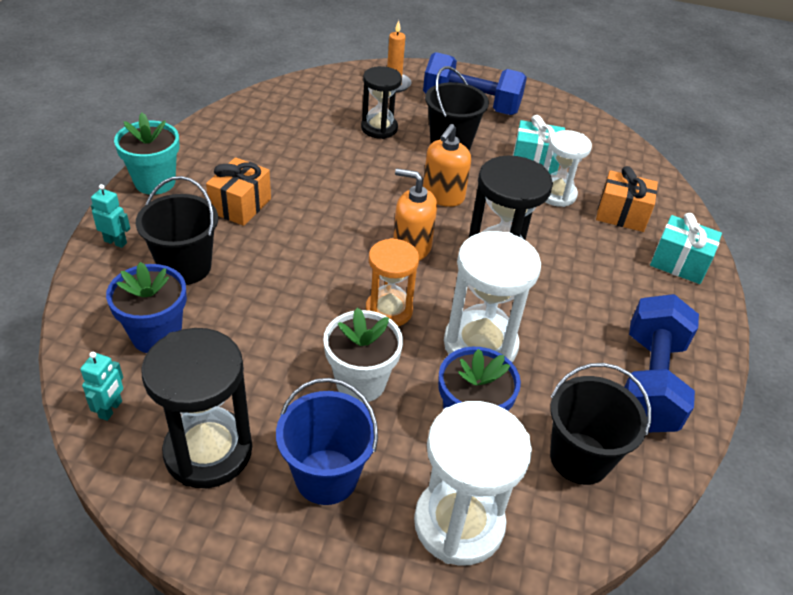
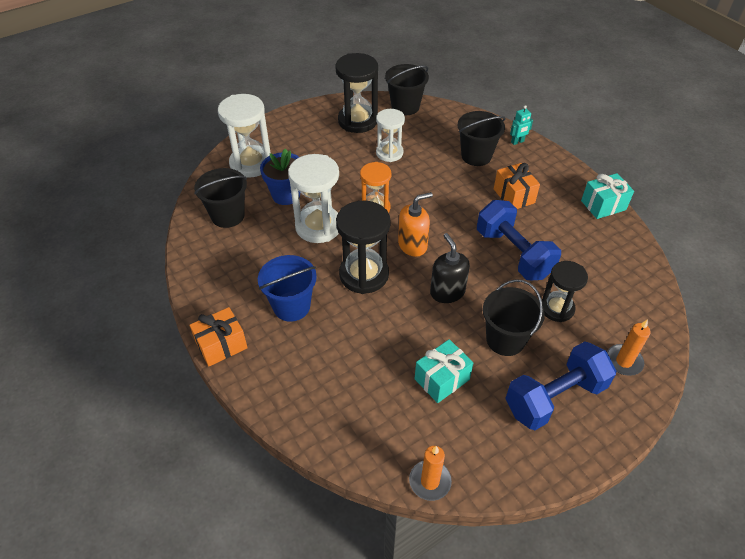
camera: 135 degrees right, 5 degrees up
(111, 409) = (405, 106): turquoise robot -> black bucket
(155, 182) = (564, 173): turquoise flower pot -> none
(156, 335) = (436, 131): blue flower pot -> none
(326, 476) = (311, 142): blue bucket -> blue bucket (291, 306)
(360, 382) = (343, 174): white flower pot -> none
(443, 196) = (447, 292): orange soap dispenser -> black soap dispenser
(556, 194) = (394, 360): white hourglass -> white hourglass (389, 153)
(615, 134) = (430, 481): none -> orange candle
(621, 214) = (338, 382): orange gift -> orange gift (221, 345)
(649, 382) = (225, 273): blue dumbbell -> blue dumbbell (513, 253)
(679, 263) = (268, 372): turquoise gift -> turquoise gift (603, 205)

